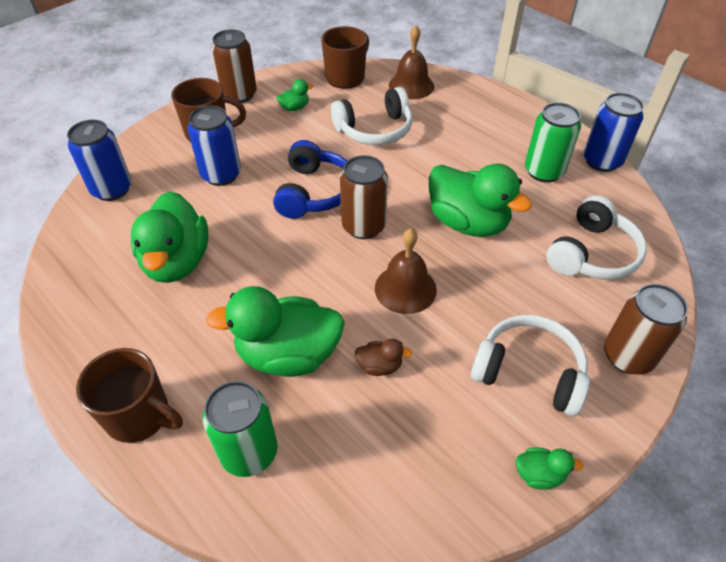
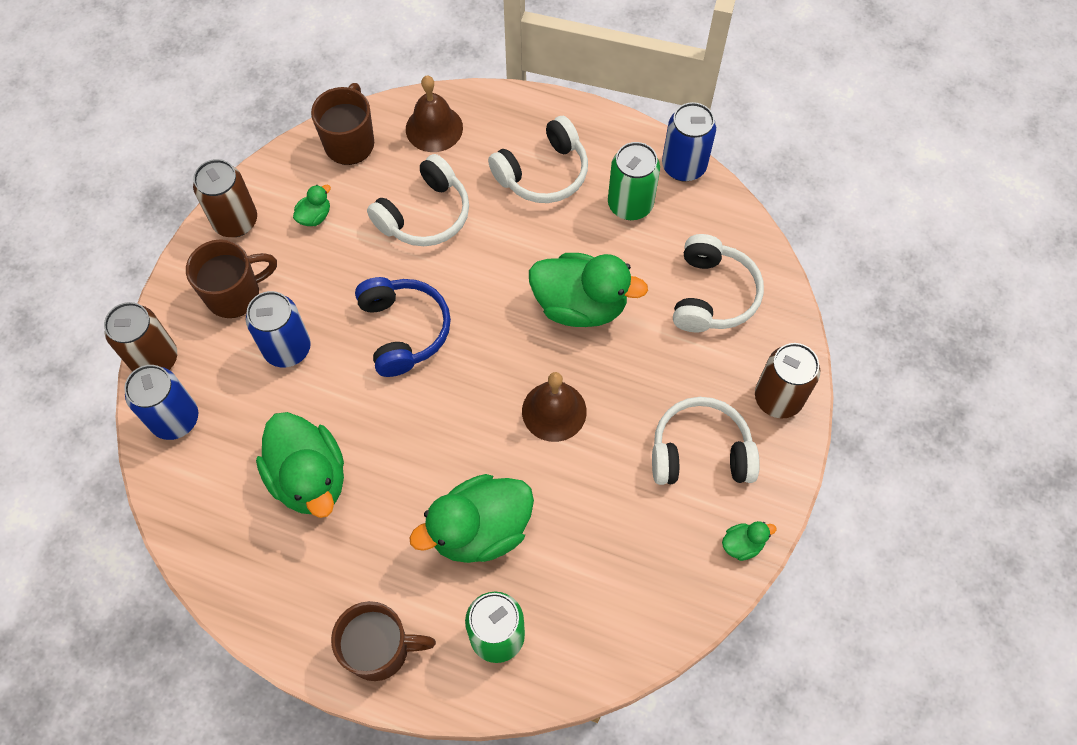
camera: 25 degrees left, 15 degrees up
(363, 226) = (478, 353): brown can -> brown can (155, 359)
(380, 366) = (569, 504): brown duck -> none
(480, 132) = (543, 173): none -> white headphones

